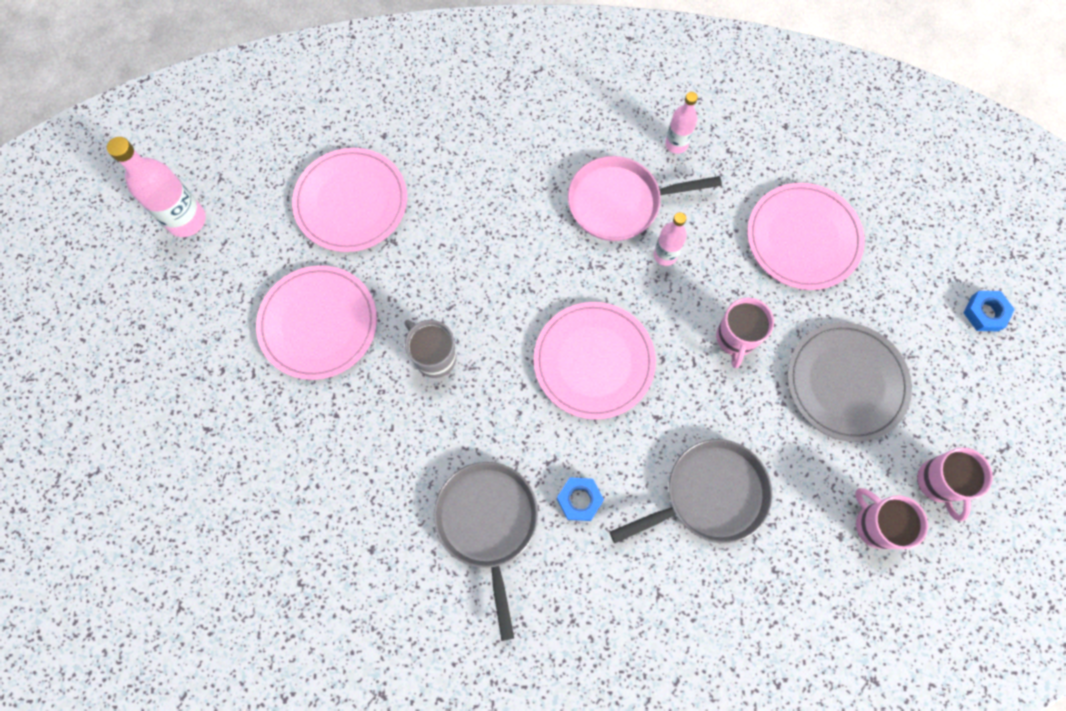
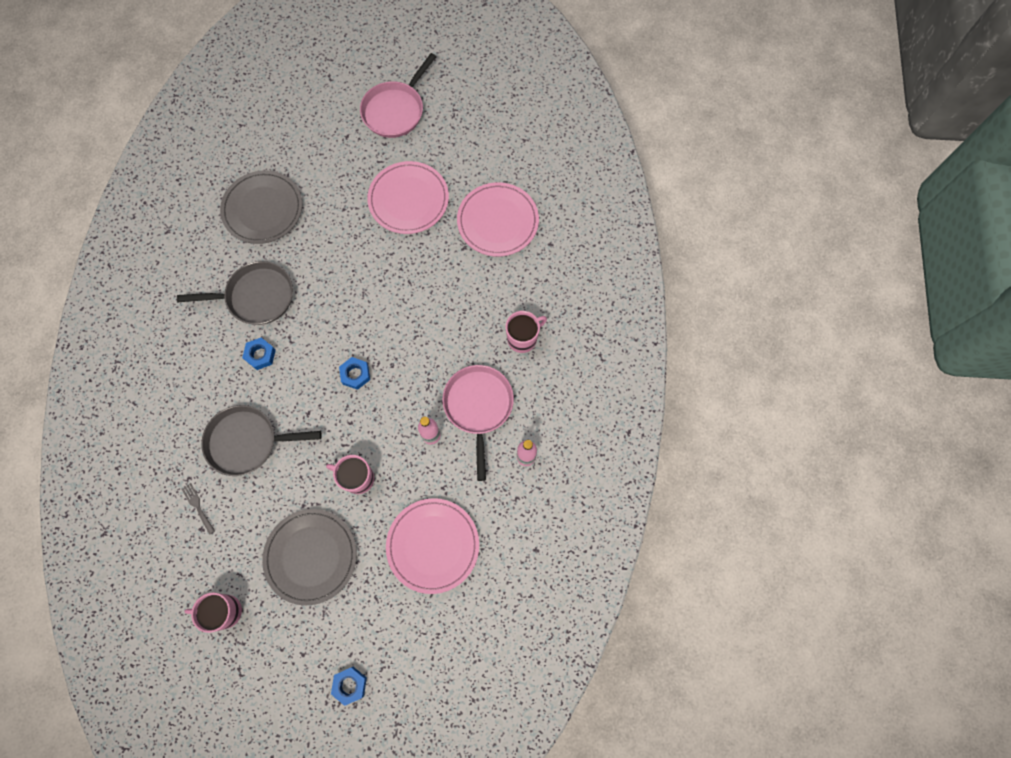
camera: 95 degrees right, 0 degrees up
(162, 361) = (395, 110): none -> pink pan
(186, 220) = (494, 121): pink bottle -> none
(338, 541) = (263, 209): none -> grey plate
(434, 357) = (374, 270): grey mug -> none
(594, 361) = (355, 374): pink plate -> blue nut
(709, 495) = (247, 442): grey pan -> grey pan turned 105 degrees clockwise
(811, 548) = (198, 506): none -> grey fork
(875, 524) = (204, 556): pink mug -> pink mug (523, 339)

